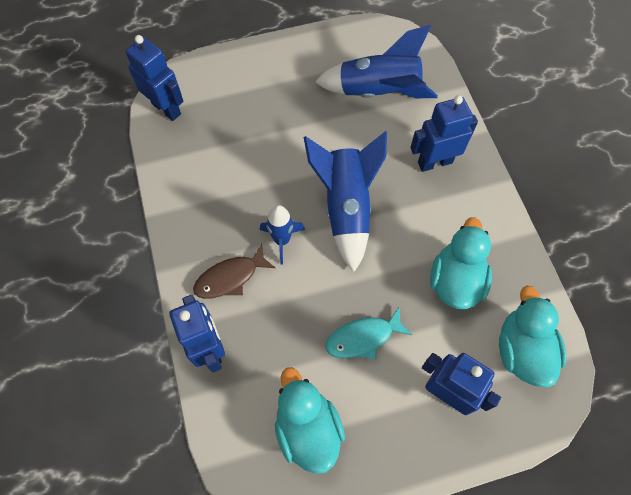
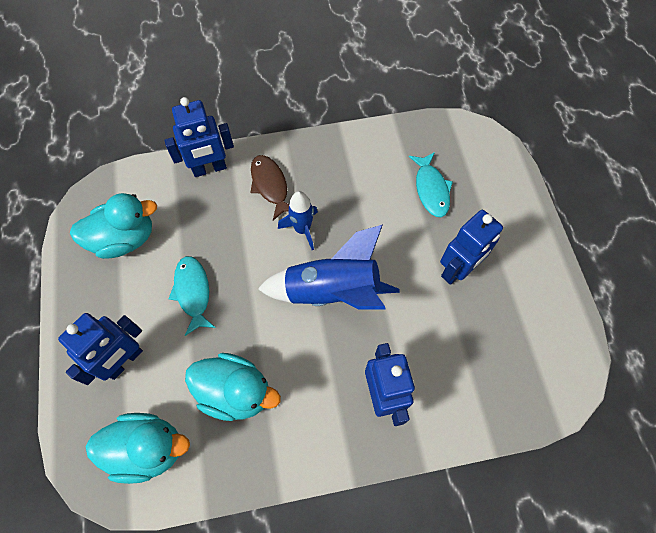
camera: 95 degrees right, 0 degrees up
(166, 108) = (456, 136): blue robot -> blue robot (457, 270)
(230, 129) = (431, 189): none -> turquoise fish
(378, 92) = (482, 343): blue rocket -> none

